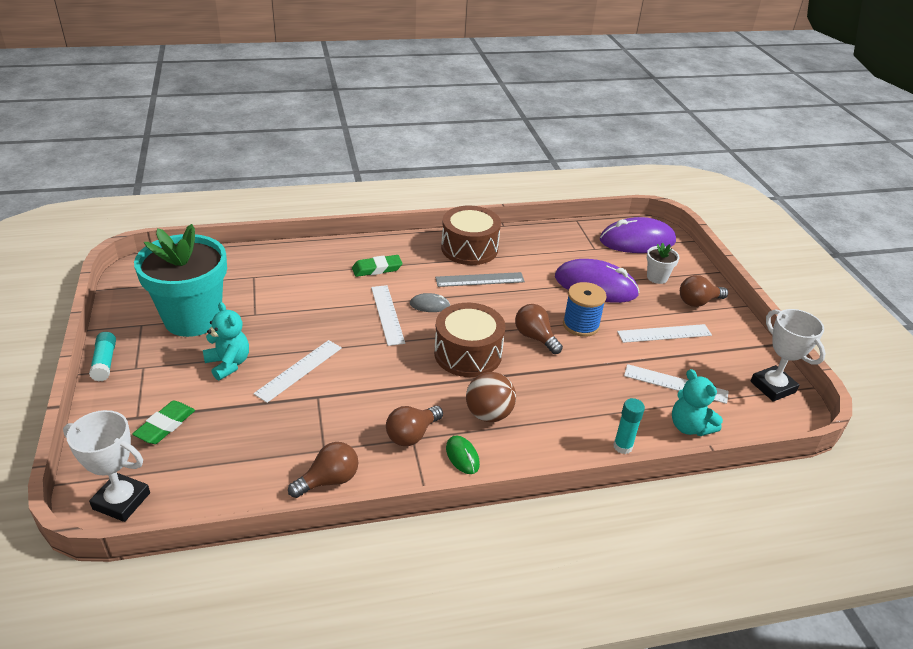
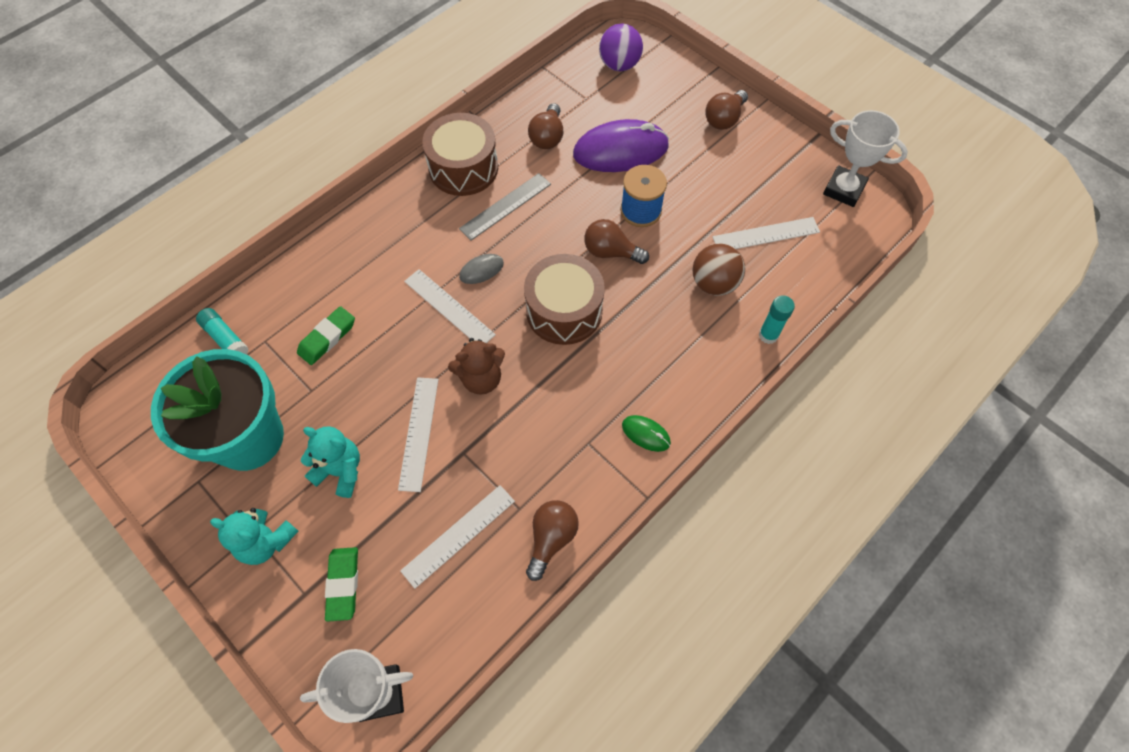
camera: 30 degrees left, 25 degrees up
(105, 362) = (204, 553): turquoise glue stick -> turquoise glue stick (225, 338)
(371, 362) = (481, 378): none -> brown teddy bear
(377, 269) = (390, 252): green eraser -> green eraser (327, 338)
(412, 435) = (585, 439): brown light bulb -> brown light bulb (547, 137)
(488, 414) = (634, 372): brown ball -> brown ball (714, 283)
(637, 241) = (619, 65): purple mouse -> purple ball
(657, 277) = (668, 106): white flower pot -> none
(664, 333) = (719, 177): white ruler -> white ruler (458, 535)
(689, 427) = (806, 278): turquoise teddy bear -> turquoise teddy bear (266, 541)

